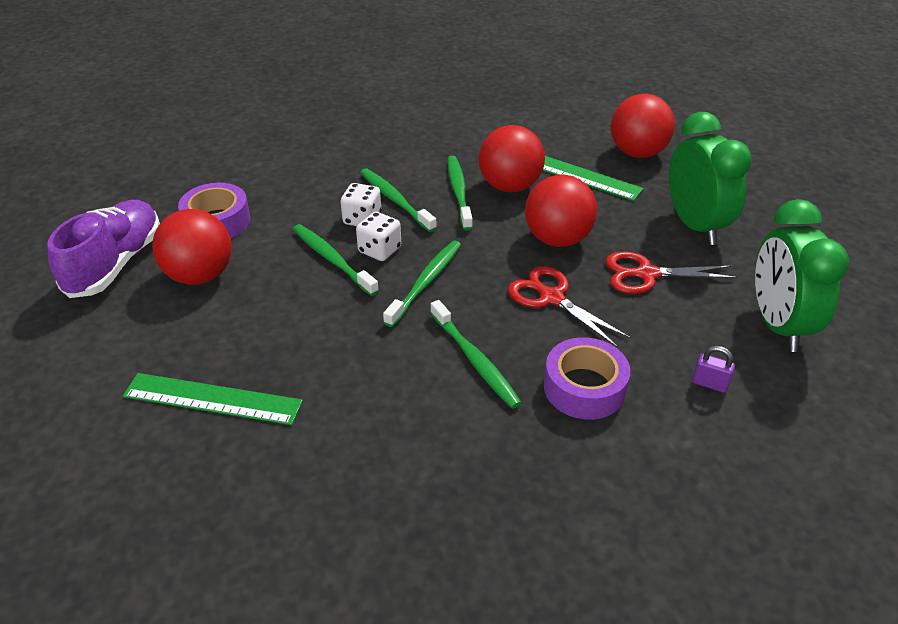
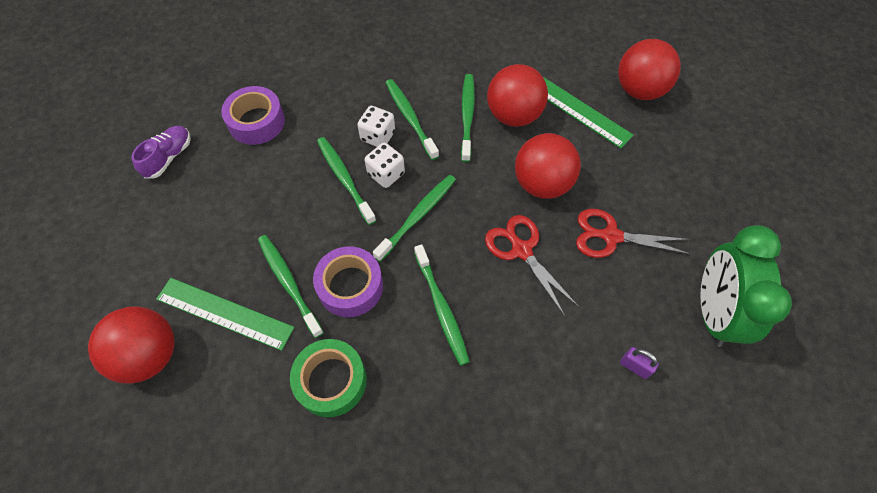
camera: 10 degrees right, 20 degrees up
(116, 264) = (169, 157): purple shoe -> purple shoe, size x0.57
(200, 275) = (234, 180): red ball -> red ball (150, 355)
(286, 360) = (288, 282): none -> green toothbrush
(360, 446) = (331, 381): none -> green tape
(584, 388) = (526, 352): purple tape -> purple tape (350, 286)
(695, 225) = (669, 186): green clock -> none

